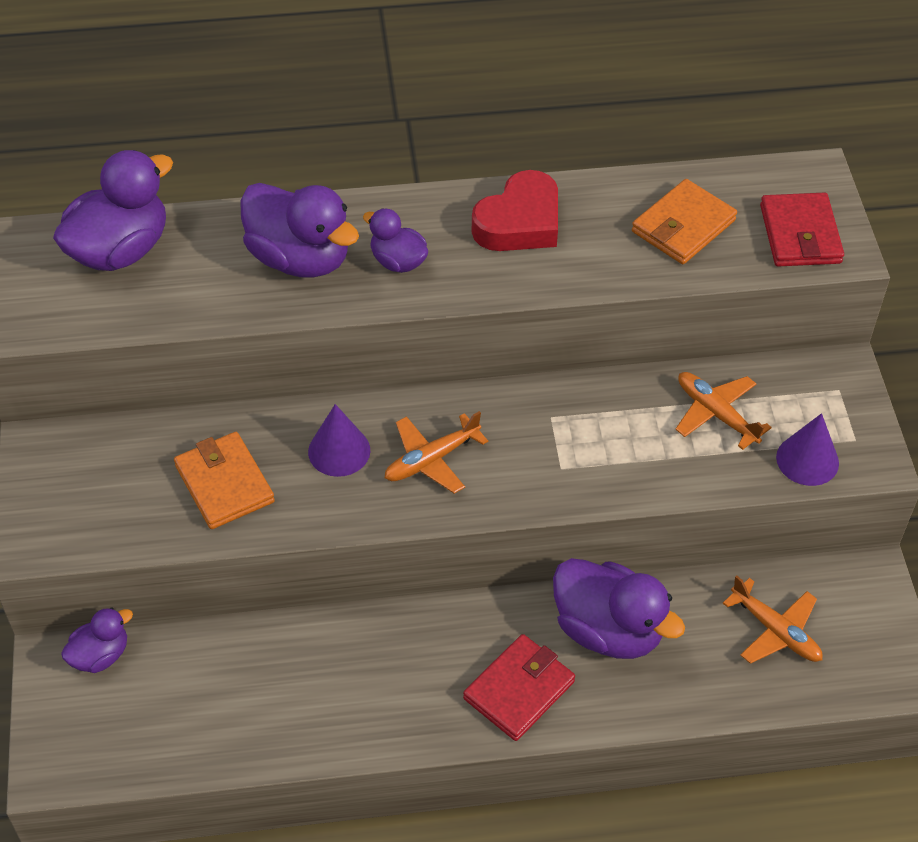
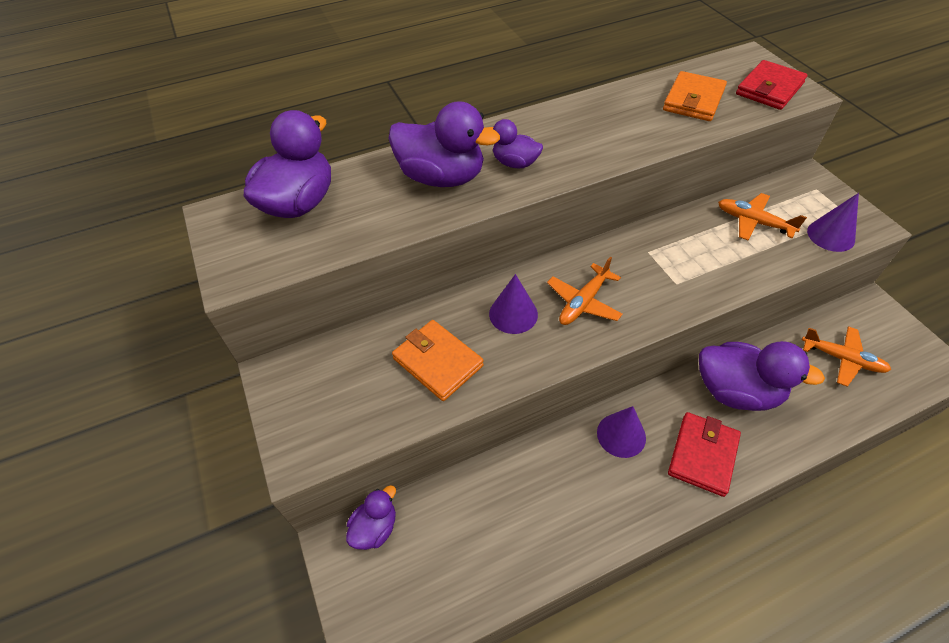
camera: 15 degrees left, 0 degrees up
(432, 639) = (621, 435): none -> purple cone
(519, 222) = (585, 121): red heart -> none
(800, 234) = (769, 89): red wallet -> red wallet turned 60 degrees clockwise

